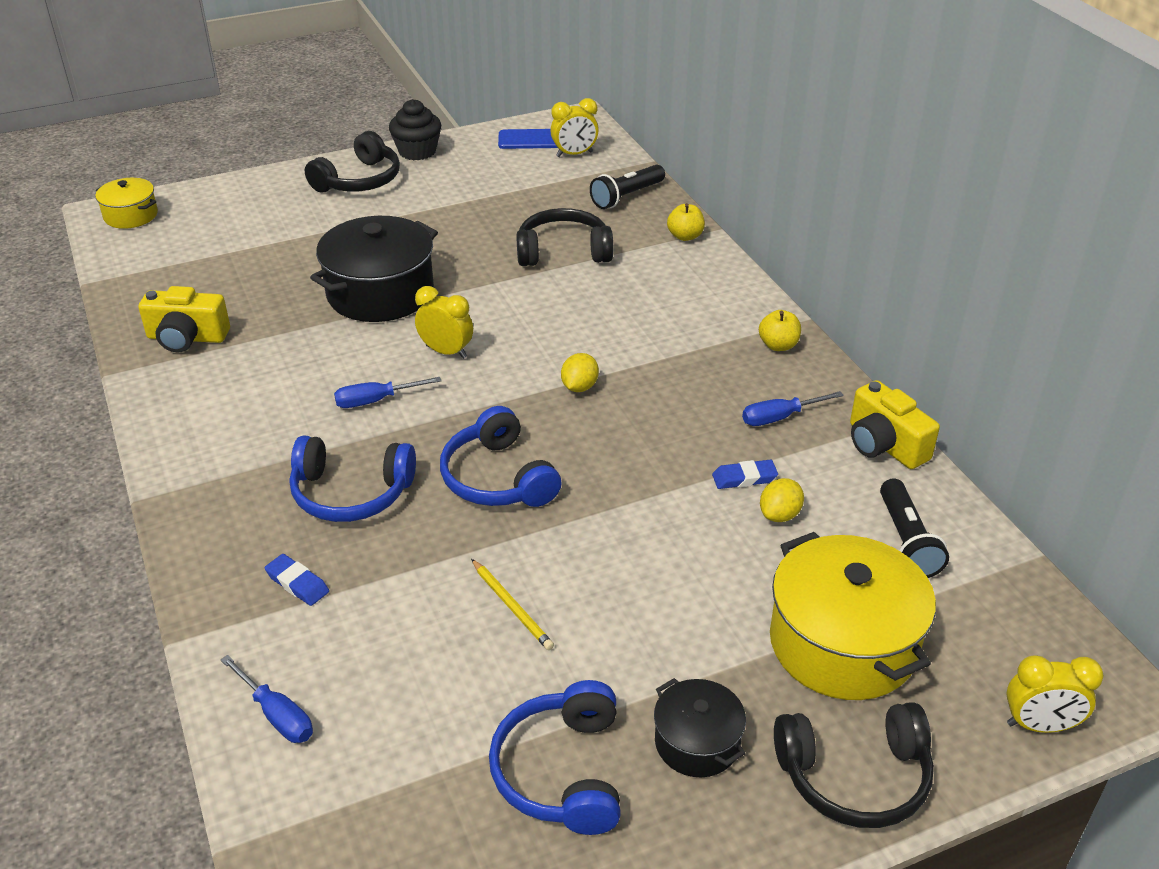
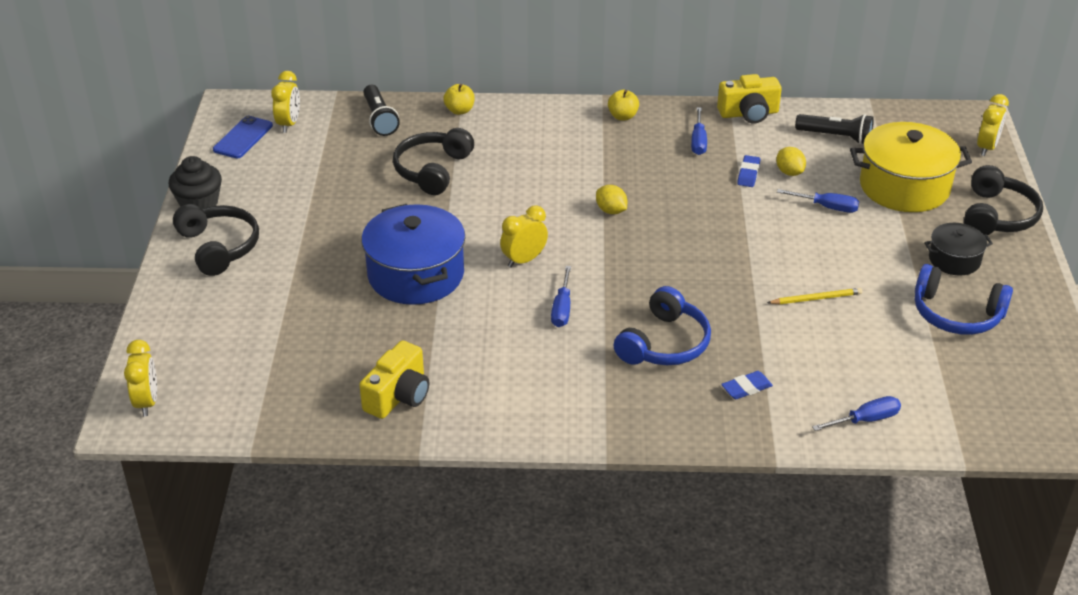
camera: 65 degrees left, 0 degrees up
(131, 215) = (147, 402): yellow pot -> yellow clock
(380, 293) = (416, 275): black pot -> blue pot
(498, 478) = (688, 272): blue headphones -> none
(727, 571) = (827, 207): none -> blue screwdriver

